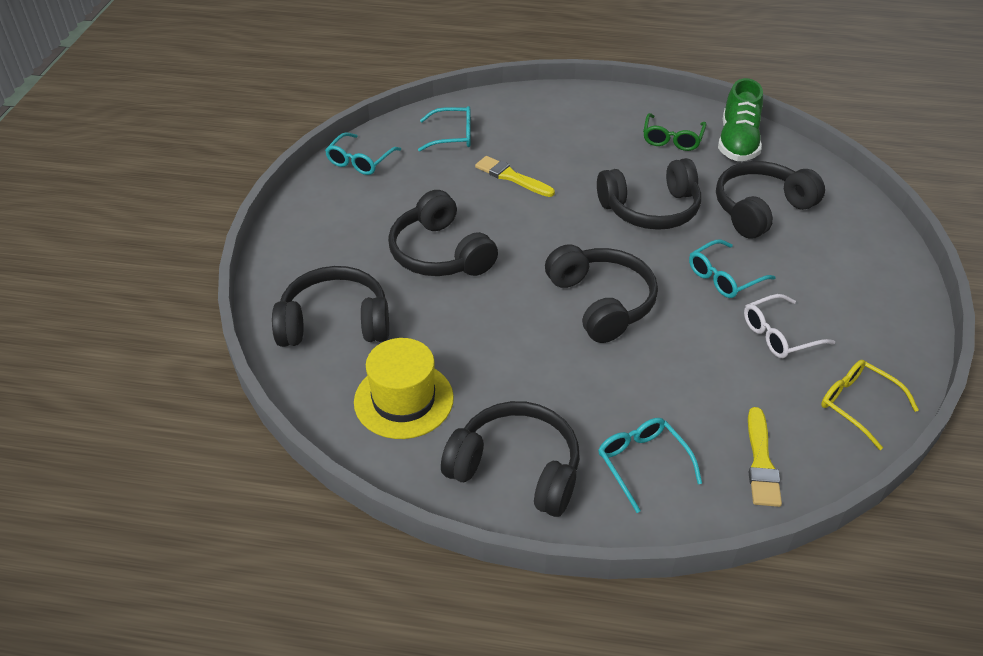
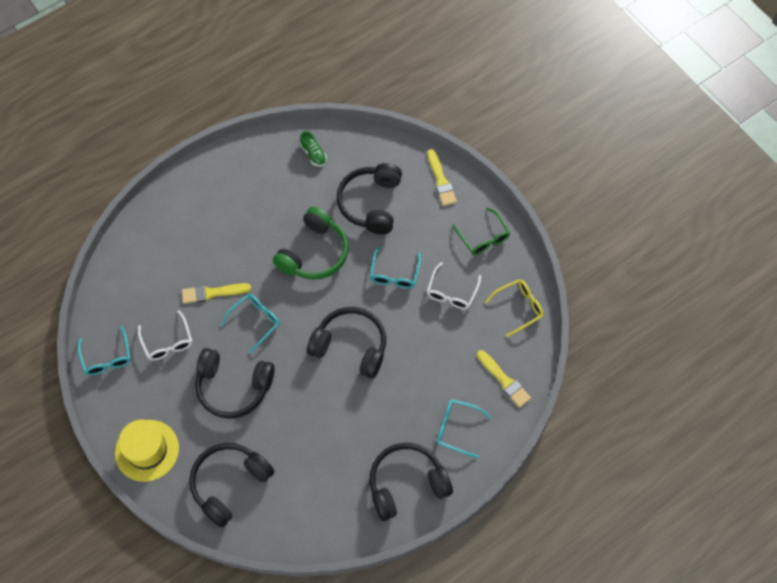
camera: 45 degrees left, 20 degrees up
(403, 400) = (316, 496): yellow hat -> yellow hat (147, 450)
(425, 184) = (167, 342): none -> white glasses
(452, 136) = (141, 288): turquoise glasses -> turquoise glasses (255, 321)
(650, 209) = (314, 253): black headphones -> green headphones
(672, 139) = (274, 181): green glasses -> green glasses (483, 237)
(737, 142) = (313, 154): green shoe -> green shoe, size x0.53
(858, 405) = (518, 307): yellow glasses -> yellow glasses turned 150 degrees clockwise
(868, 238) = (441, 181): none -> yellow brush

